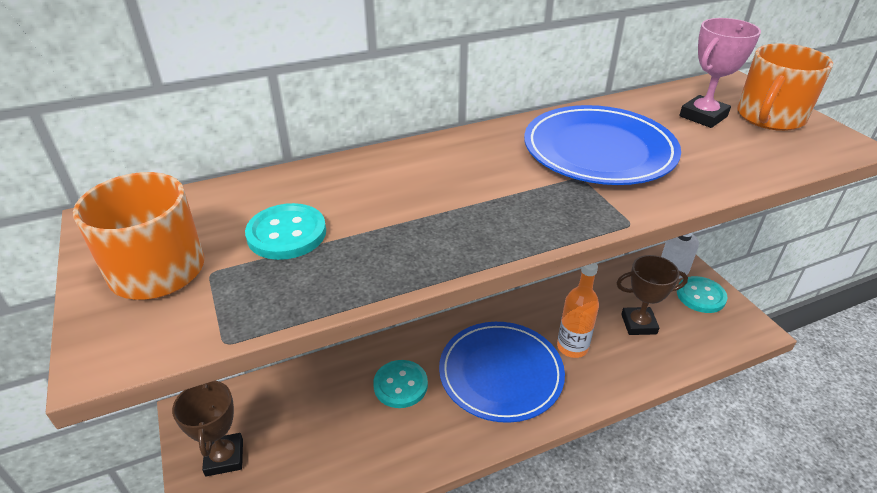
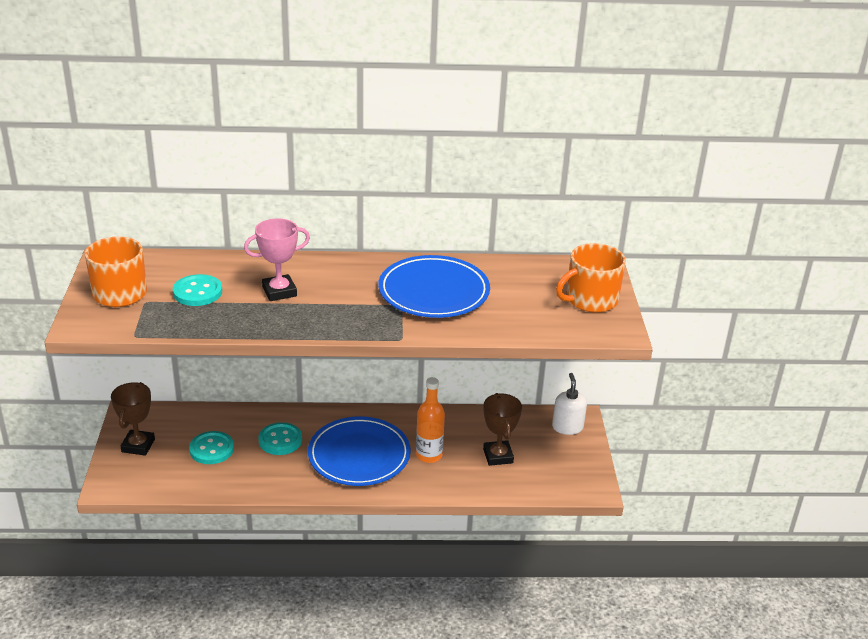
camera: 20 degrees right, 5 degrees down
(638, 324) = (498, 456): brown trophy -> brown trophy turned 60 degrees clockwise
(700, 296) = (572, 452): turquoise button -> turquoise button (211, 449)
(703, 116) = (540, 287): pink trophy -> pink trophy (279, 291)

